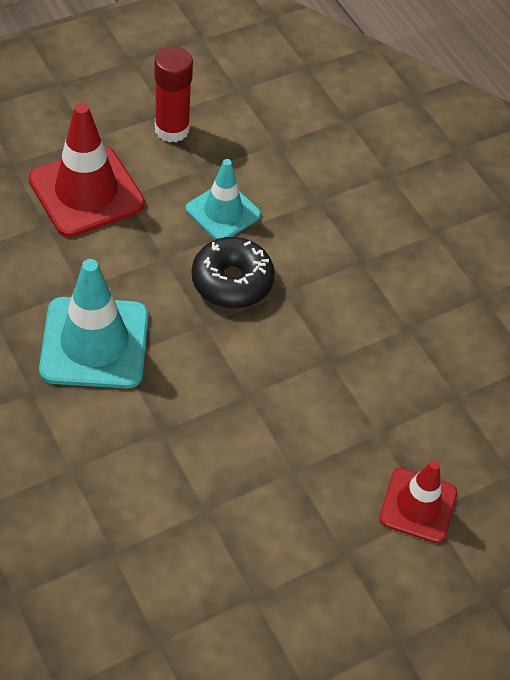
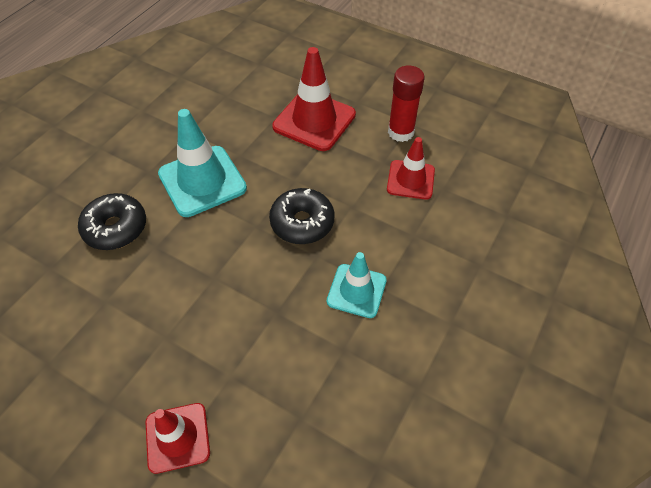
camera: 65 degrees right, 0 degrees up
(101, 460) = (115, 228): none -> black donut
(223, 212) = (356, 189): turquoise traffic cone -> turquoise traffic cone (356, 291)
(246, 161) = (410, 180): none -> red traffic cone

